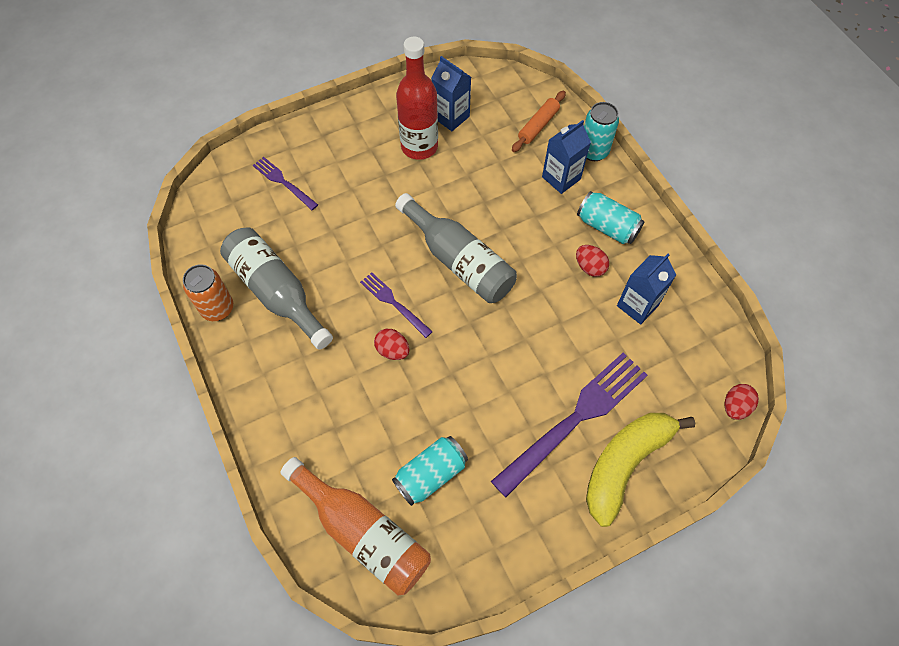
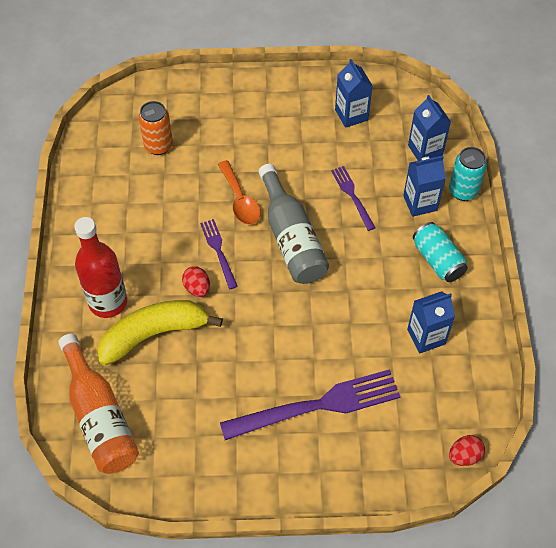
camera: 25 degrees right, 5 degrees down
(217, 308) = (78, 200): orange can -> orange can (158, 146)
(277, 292) = (130, 205): grey bottle -> none
(283, 182) = (180, 118): purple fork -> purple fork (352, 195)
(387, 242) = (240, 200): none -> orange spoon
(419, 146) = (310, 130): red bottle -> red bottle (108, 302)
(431, 474) = (175, 397): turquoise can -> none
(538, 125) = (425, 150): orange rolling pin -> blue carton
(589, 267) = (402, 288): red egg -> none
(625, 464) = (339, 459): yellow banana -> yellow banana (154, 334)

